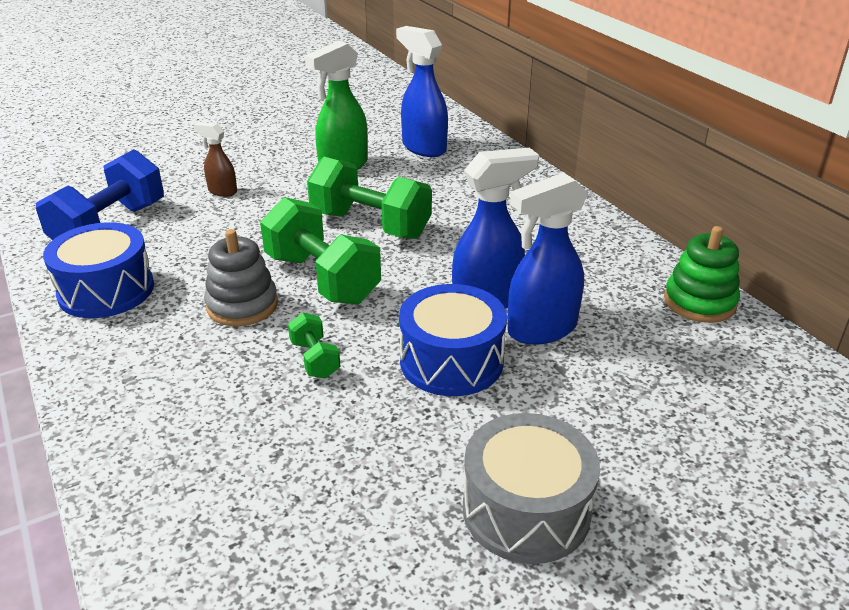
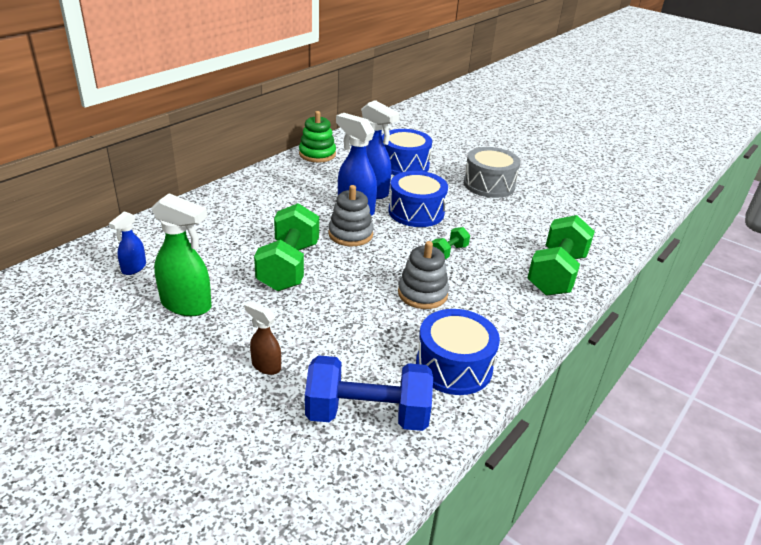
camera: 115 degrees left, 0 degrees up
(222, 191) = (266, 366): brown spray bottle -> brown spray bottle turned 120 degrees clockwise
(322, 279) = (371, 270): green dumbbell -> green dumbbell (556, 274)
(417, 281) = (350, 234): none -> grey stacking toy
(423, 148) = (133, 268): blue spray bottle -> blue spray bottle, size x0.55
(645, 400) = (404, 165): none -> blue drum

